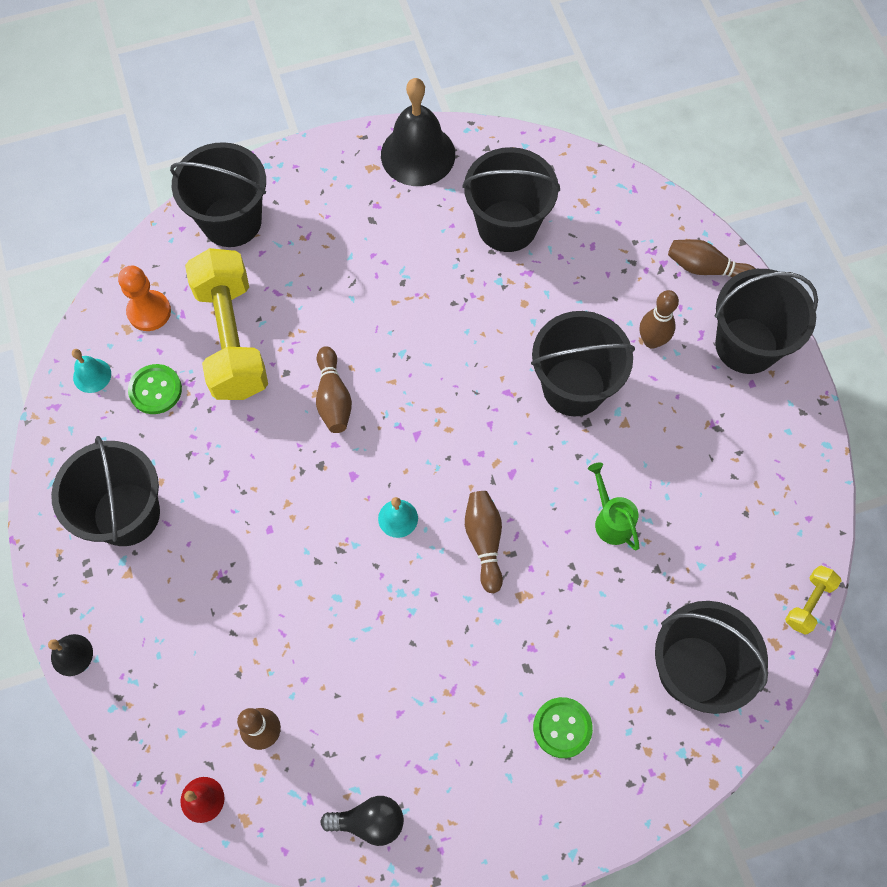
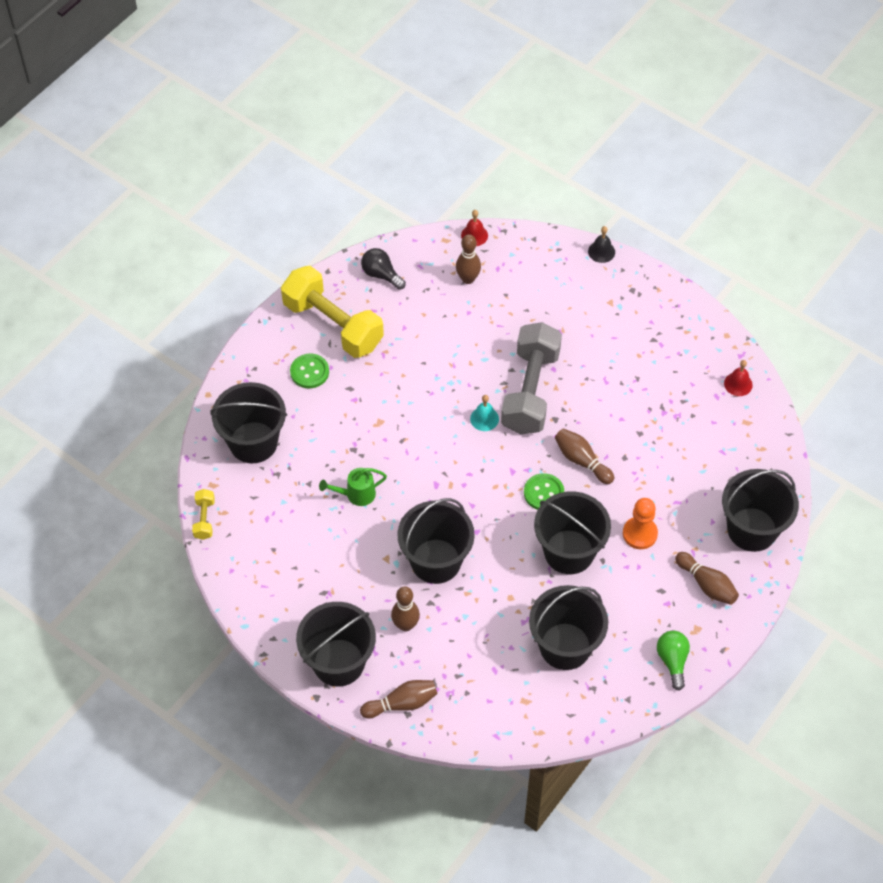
camera: 145 degrees right, 10 degrees down
(92, 375) = (738, 384): turquoise bell -> red bell
(126, 514) = (641, 328): black bucket -> black bucket (569, 552)
(149, 312) = (743, 440): orange pawn -> orange pawn (640, 534)
(155, 390) = (692, 399): green button -> green button (543, 493)
(232, 339) = (677, 456): yellow dumbbell -> yellow dumbbell (333, 325)
(318, 518) = (530, 391): none -> grey dumbbell
(369, 821) = (381, 275): black light bulb -> black light bulb turned 75 degrees clockwise
(418, 154) = (672, 661): black bell -> green light bulb
(484, 542) = (423, 437): brown bowling pin -> brown bowling pin (706, 584)
(611, 519) = (356, 494): green watering can -> green watering can turned 135 degrees clockwise

